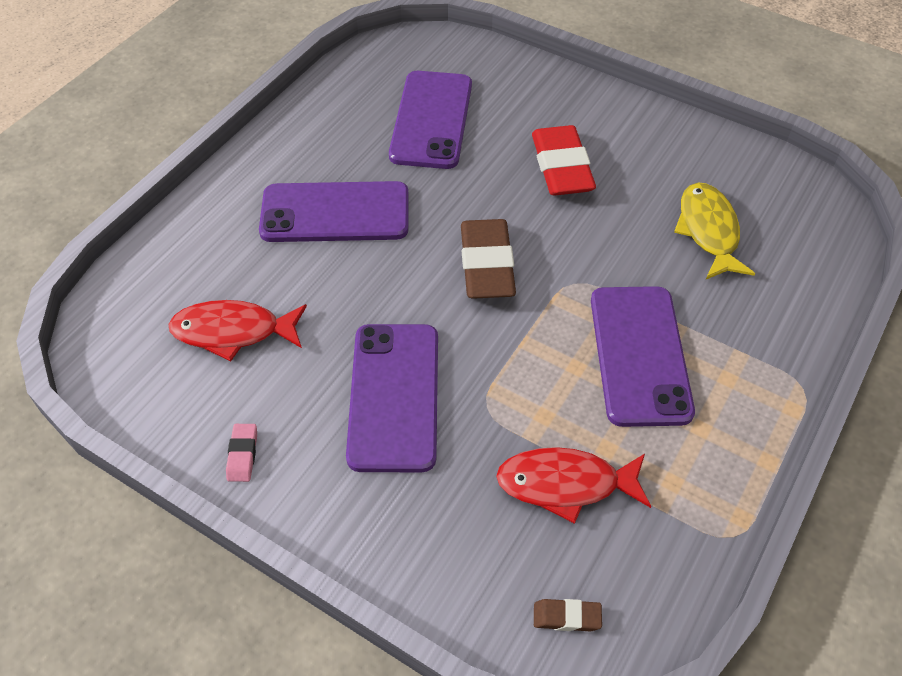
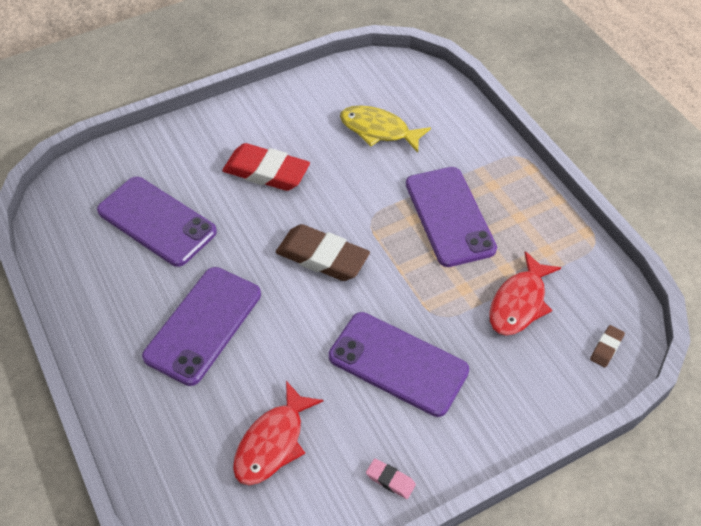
camera: 60 degrees left, 0 degrees up
(639, 355) = (449, 216): purple phone -> purple phone turned 45 degrees clockwise

